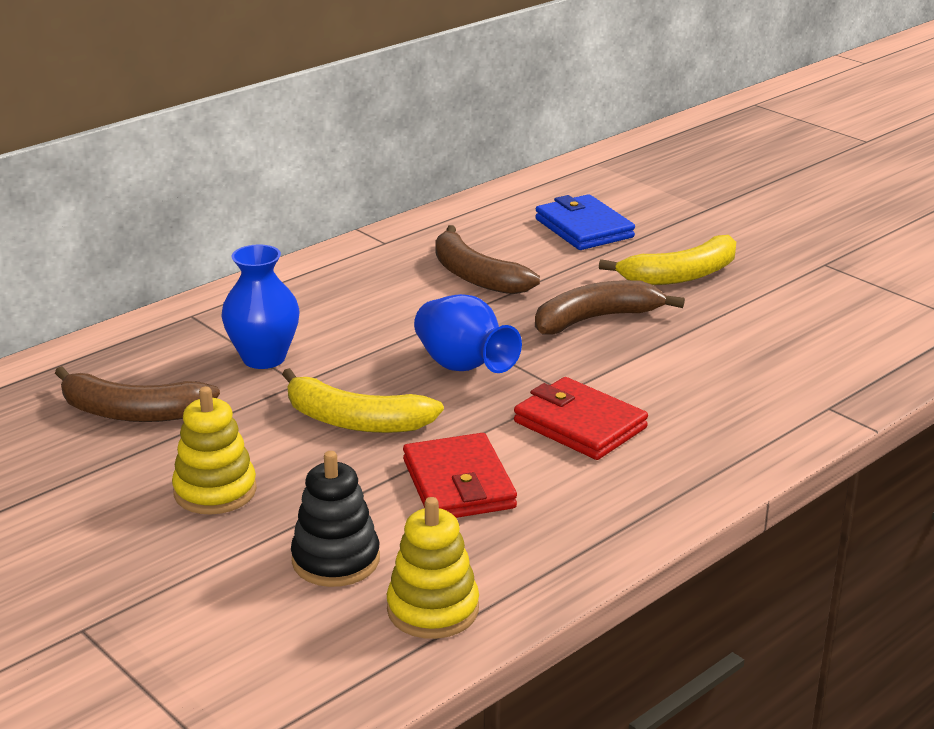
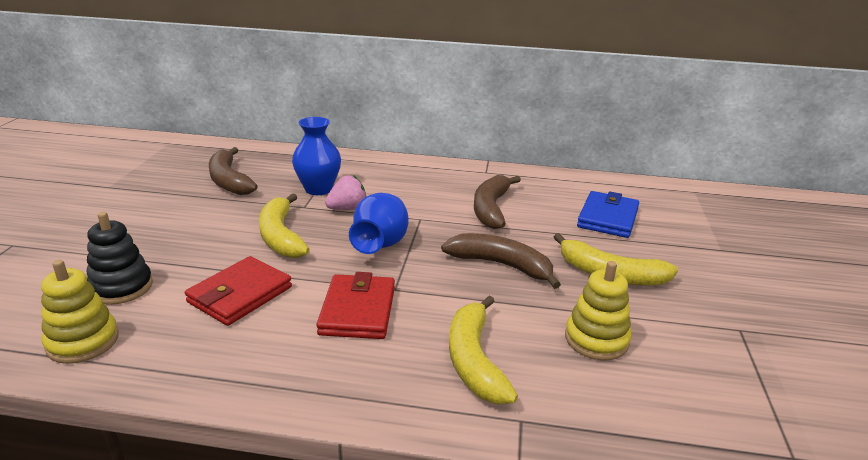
camera: 50 degrees right, 0 degrees up
(215, 491) = (170, 227): yellow stacking toy -> yellow stacking toy (596, 339)
(347, 357) = (347, 208): none -> pink strawberry
(729, 395) = (474, 360): none -> yellow banana

